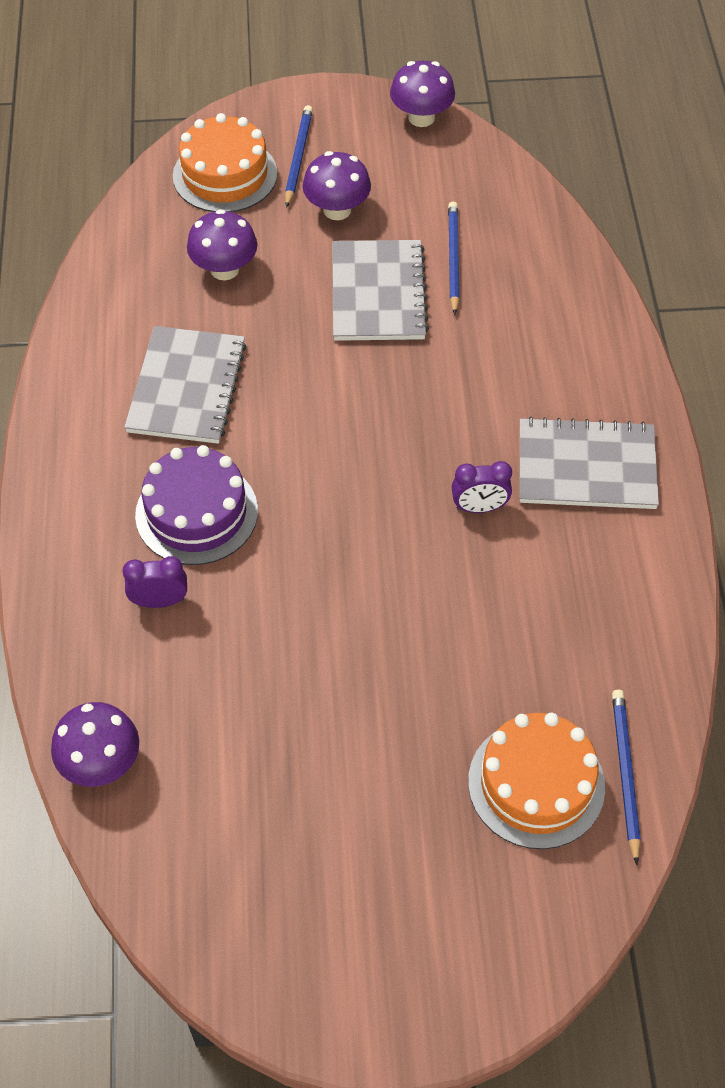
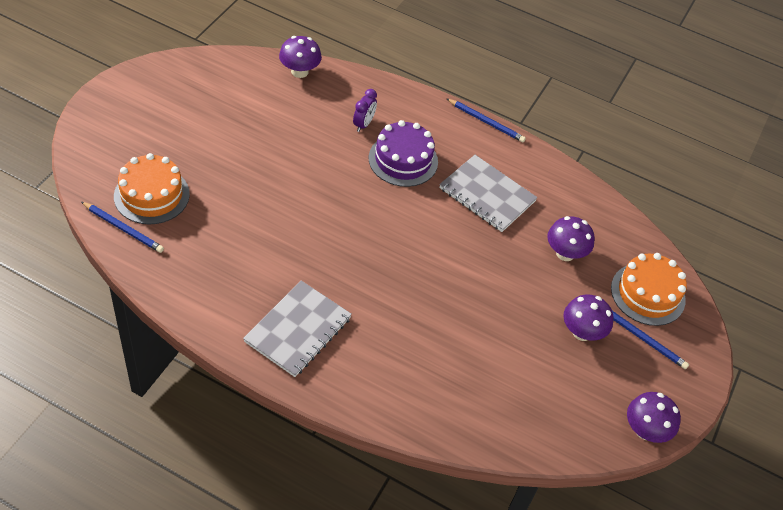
camera: 115 degrees right, 5 degrees down
(378, 293) = (497, 312): grey notebook -> none
(453, 258) = (500, 366): blue pencil -> blue pencil (486, 122)
(479, 507) = (313, 266): purple clock -> none

